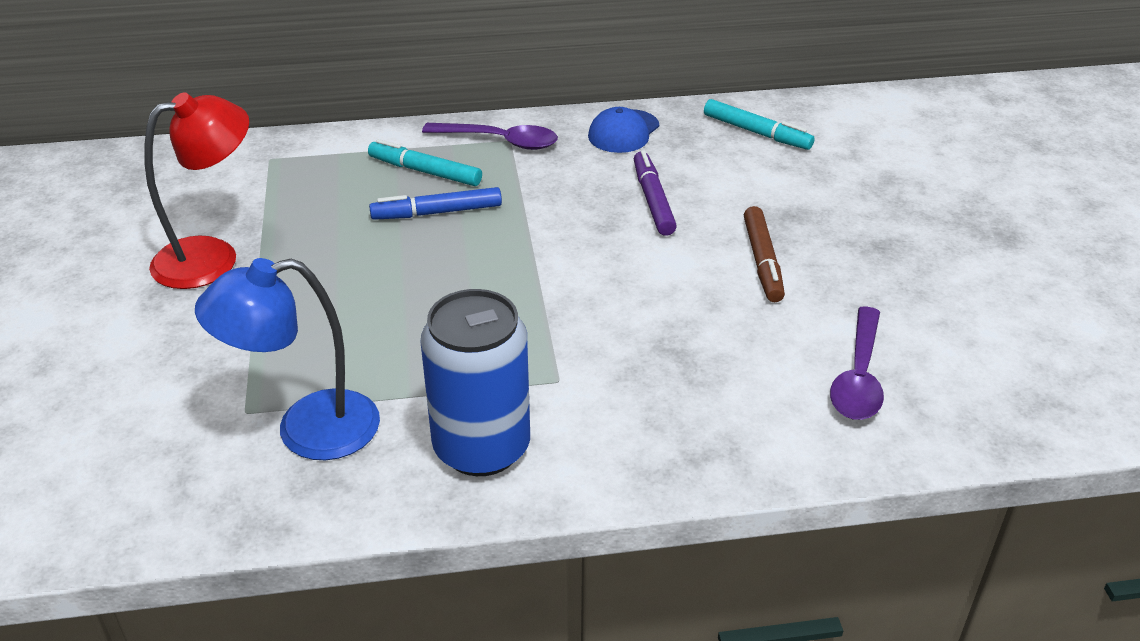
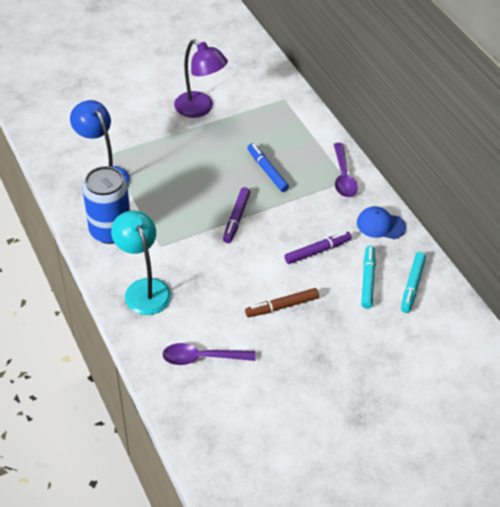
camera: 70 degrees right, 10 degrees up
(212, 257) = (200, 109): red lamp -> purple lamp
(425, 171) = (300, 156): turquoise marker -> turquoise marker (367, 280)
(535, 270) = (236, 218): none -> purple marker
(666, 424) = (144, 289): none -> turquoise lamp

